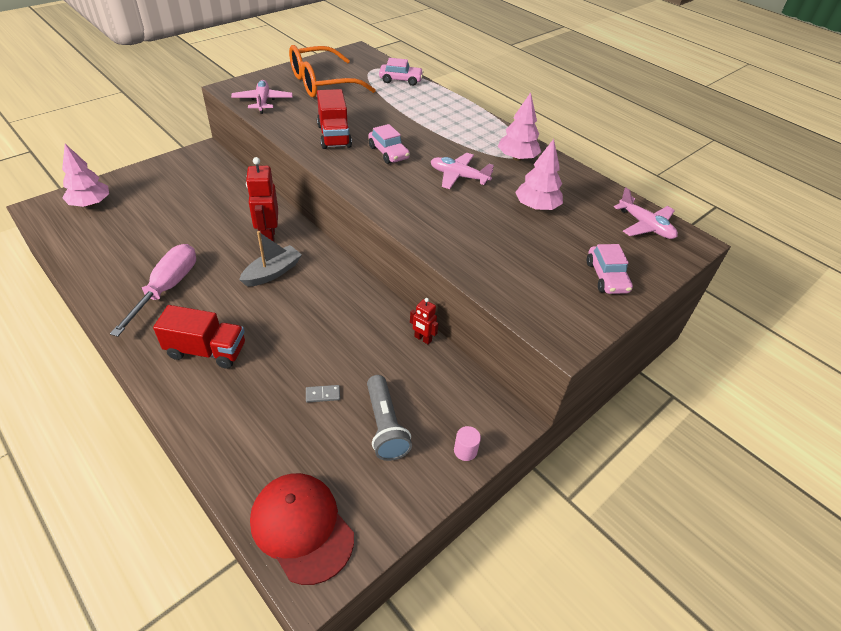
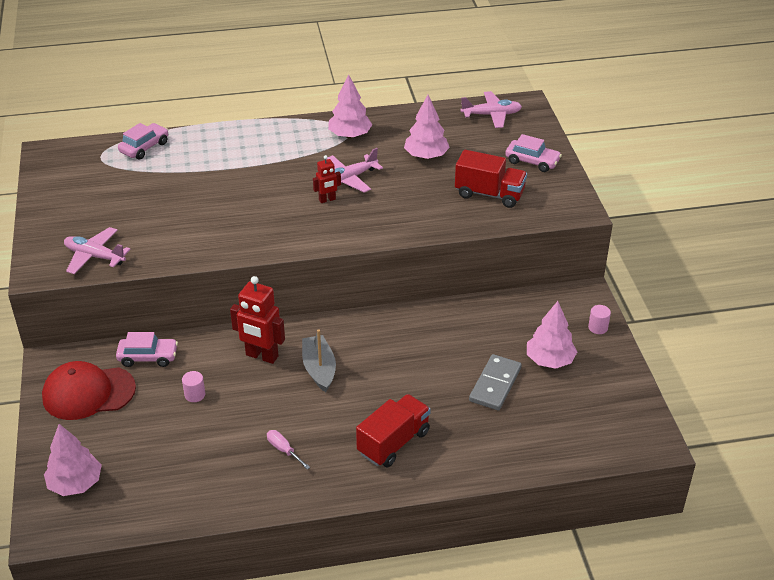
camera: 55 degrees left, 5 degrees down
(167, 288) = (284, 450): pink screwdriver -> pink screwdriver, size x0.44
(206, 221) = (195, 395): none -> pink cylinder
(302, 527) = (611, 436): red cap -> red cap (88, 393)
(322, 83) = (96, 202): orange glasses -> none
(323, 394) = (495, 384): grey domino -> grey domino, size x2.11
(334, 136) = (213, 228): red truck -> red truck (489, 194)
(385, 426) = (549, 360): grey flashlight -> pink tree
(388, 153) = (275, 205): pink car -> pink car (148, 357)
(422, 339) = (474, 305): red robot -> red robot (327, 200)

